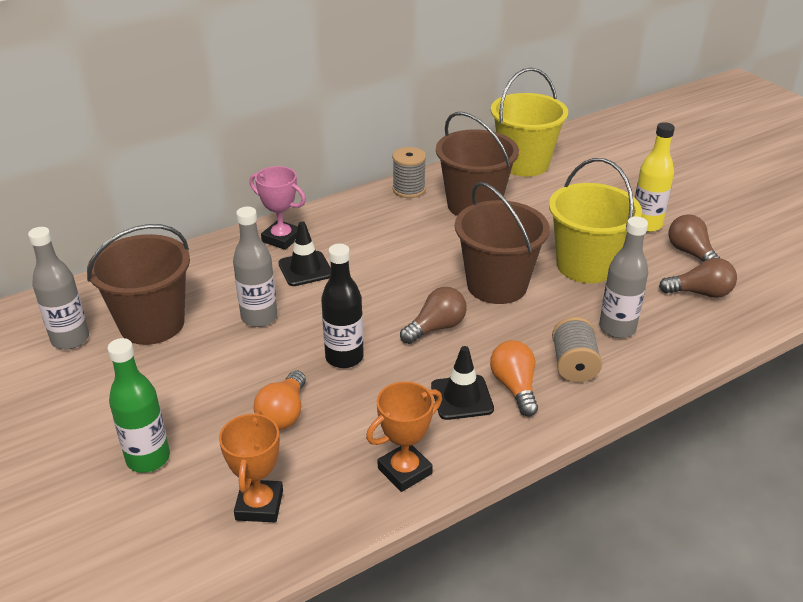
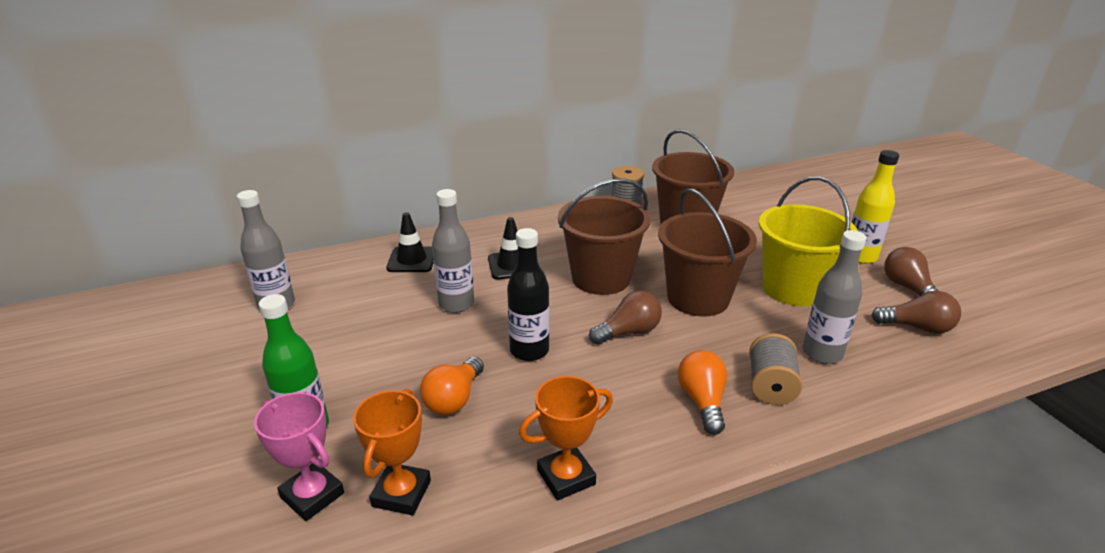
camera: 10 degrees right, 5 degrees down
(152, 324) = (355, 299): brown bucket -> brown bucket (601, 278)
(281, 239) = (497, 237): pink trophy -> pink trophy (312, 495)
(462, 397) = (643, 405): black traffic cone -> black traffic cone (412, 260)
(524, 164) = (740, 193): yellow bucket -> none

